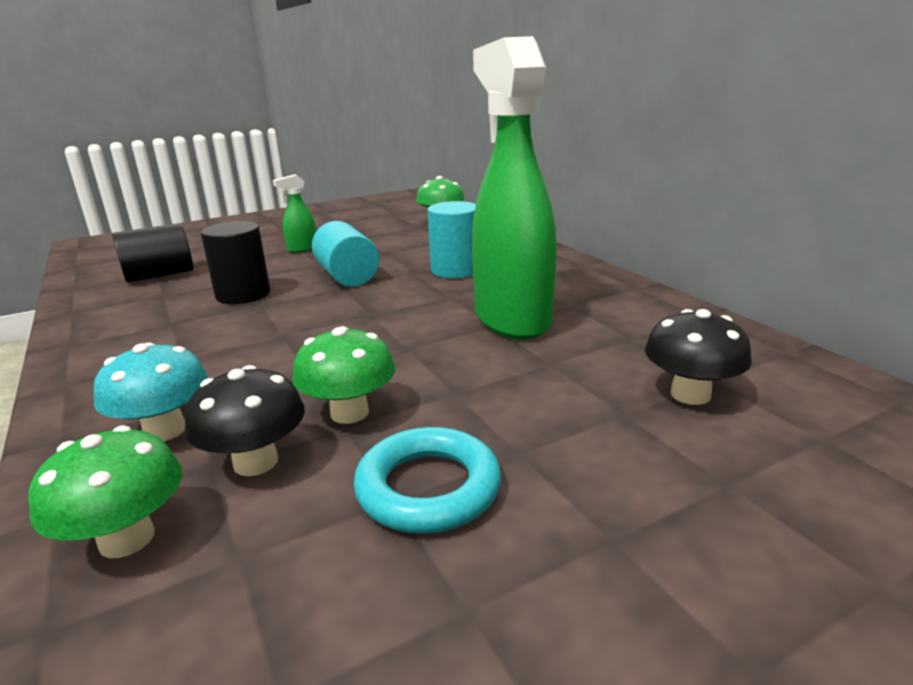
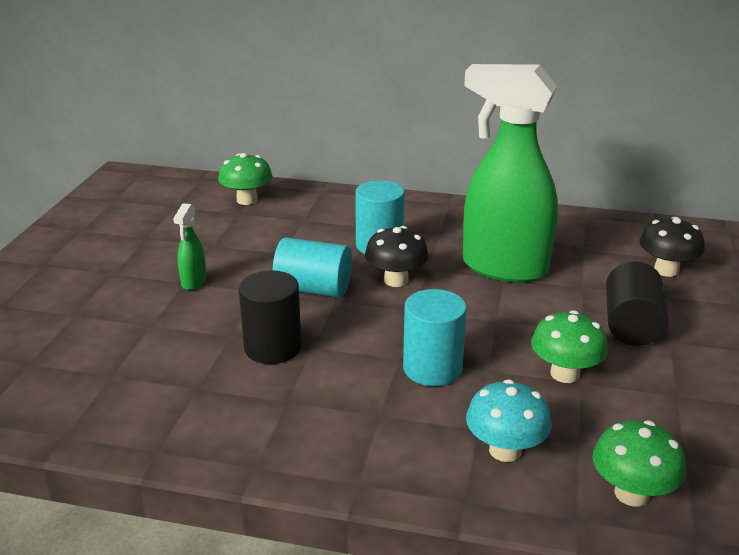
camera: 50 degrees left, 5 degrees up
(160, 275) = (126, 375): black cylinder -> black cylinder (631, 325)
(255, 462) = (590, 426): black mushroom -> black mushroom (396, 280)
(280, 352) = (432, 368): none -> turquoise cylinder
(428, 488) = (676, 380): turquoise ring -> none

